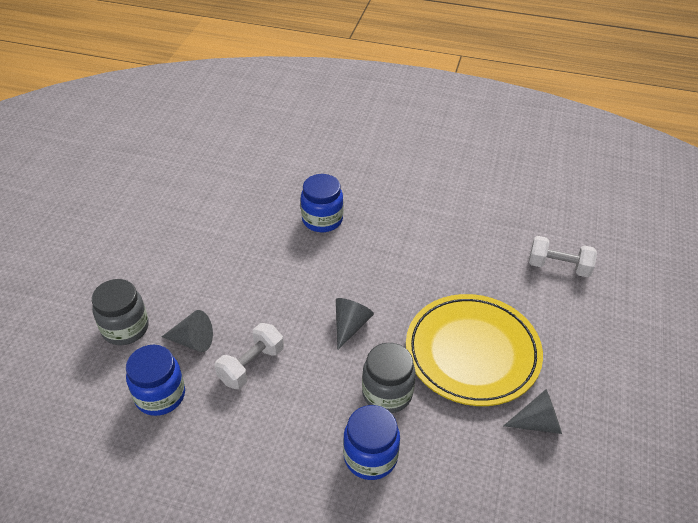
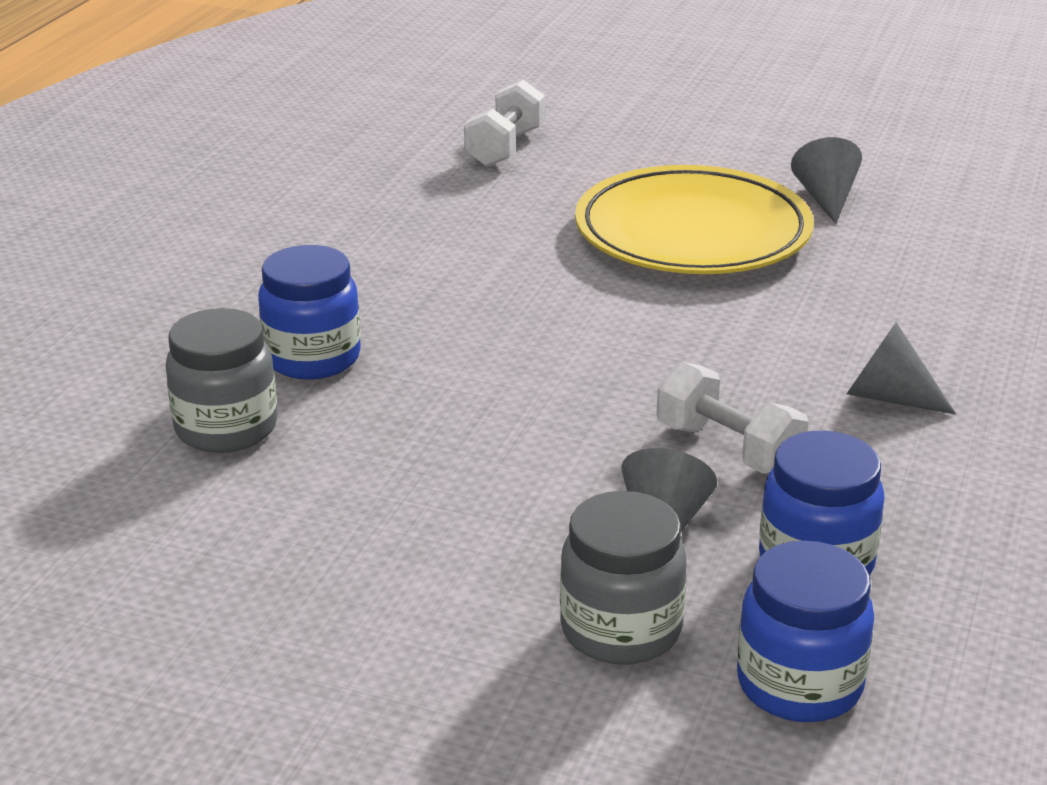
camera: 85 degrees left, 15 degrees down
(350, 326) = (627, 338): grey cone -> grey cone (888, 397)
(370, 457) = (915, 333): blue jar -> blue jar (799, 685)
(387, 393) = (783, 311): grey jar -> grey jar (226, 428)

